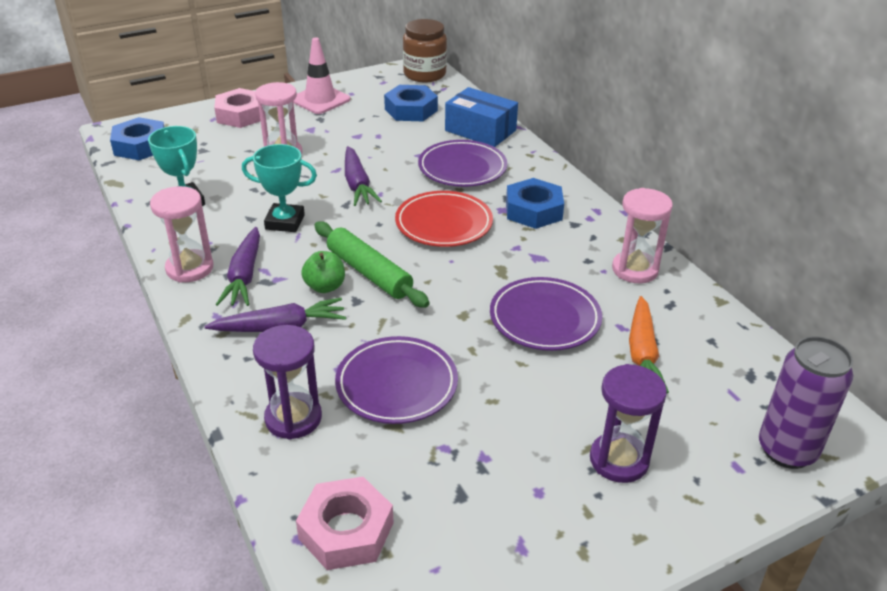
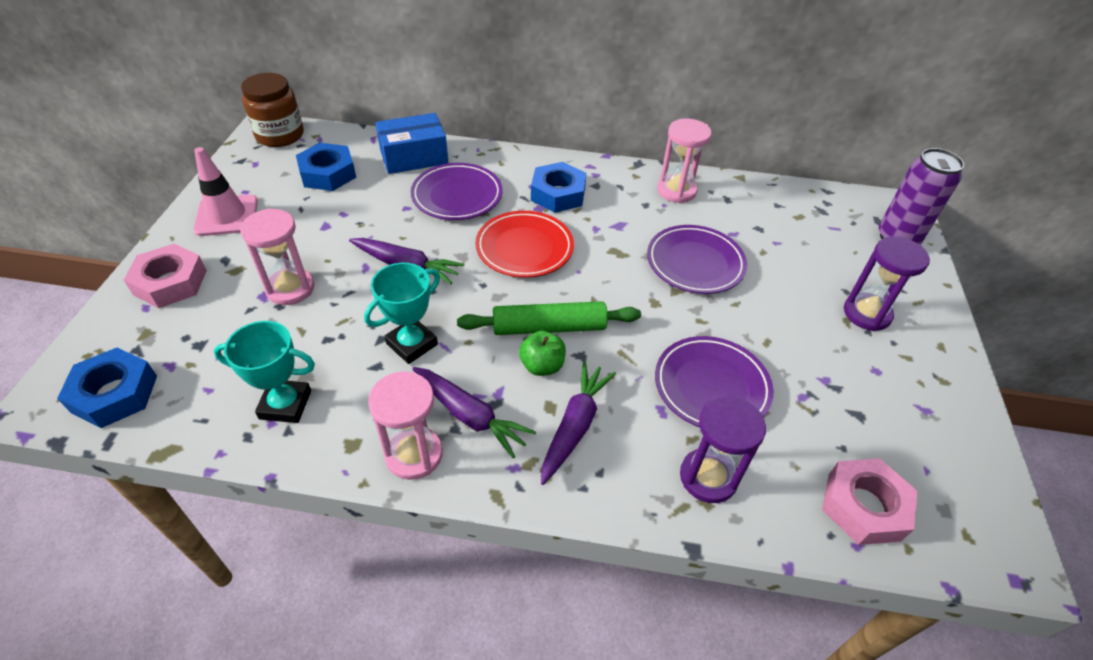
camera: 55 degrees left, 10 degrees up
(642, 353) = (768, 241): orange carrot -> none

